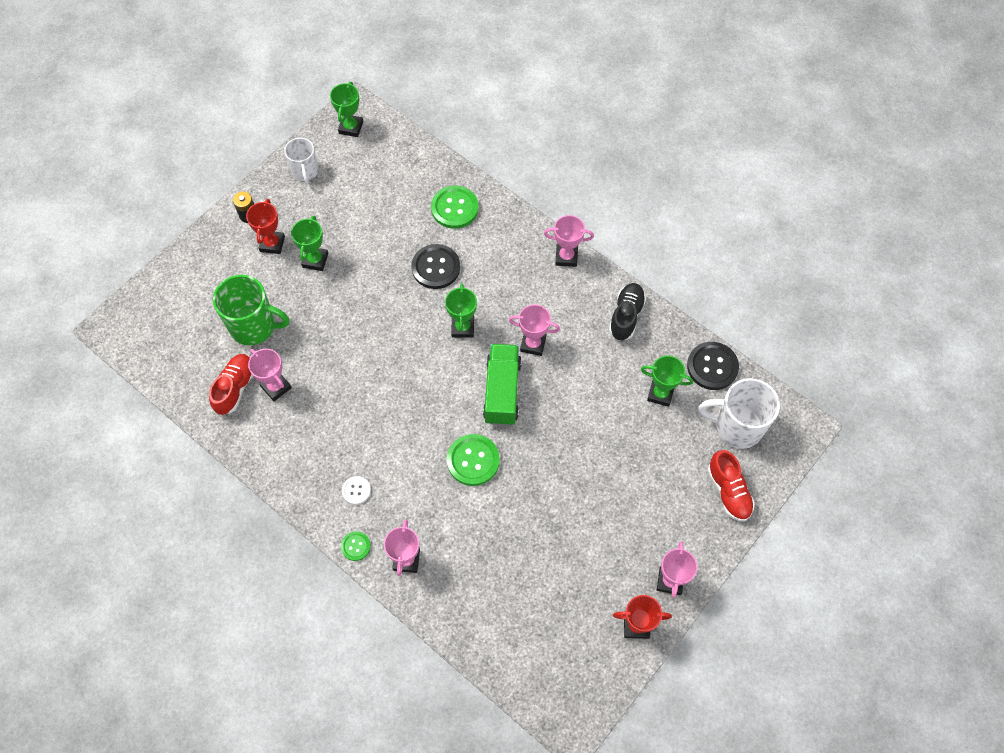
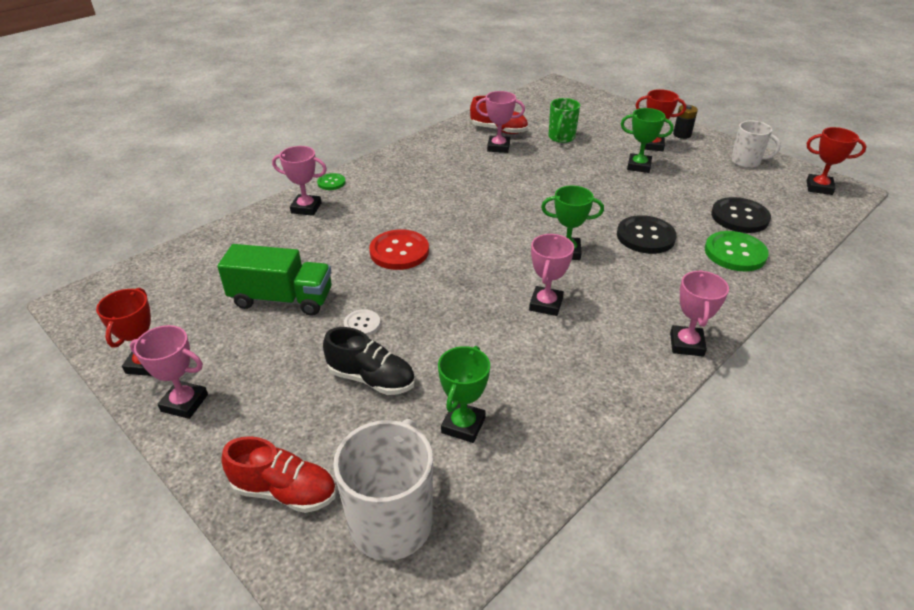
camera: 95 degrees right, 25 degrees down
(254, 326) = (561, 137): green mug -> green mug, size x0.63
(276, 387) = (498, 147): pink trophy -> pink trophy turned 45 degrees clockwise
(305, 171) = (746, 162): white mug -> white mug turned 150 degrees counterclockwise
(351, 127) = (819, 187): green trophy -> red trophy
(356, 490) = (386, 184): white button -> white button (362, 324)
(473, 460) = (399, 251): green button -> red button
(502, 391) = (481, 276): green truck -> green truck (282, 299)
(626, 316) = (595, 399): black shoe -> black shoe (371, 379)
(712, 366) = (506, 501): black button -> black button (739, 217)
(728, 491) = (285, 491): red shoe -> red shoe turned 150 degrees counterclockwise

